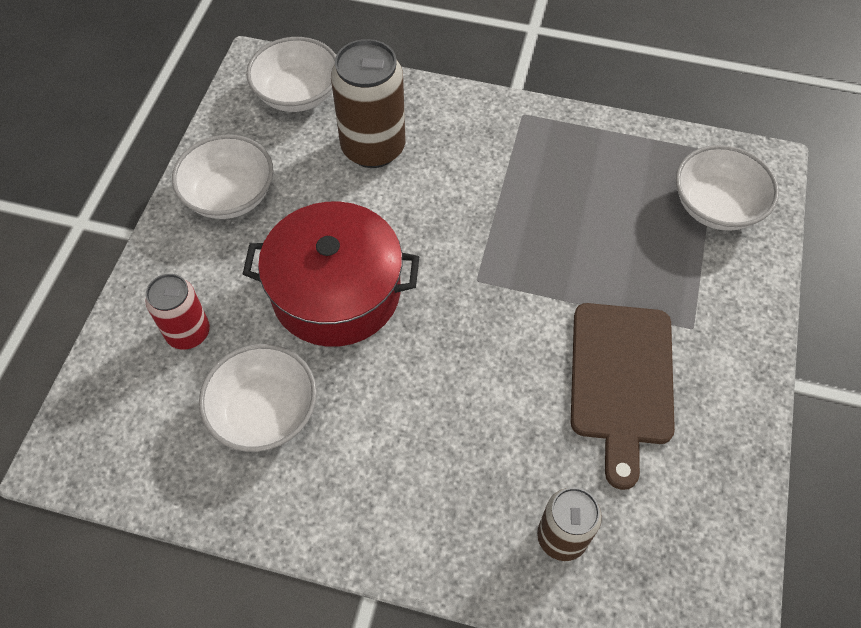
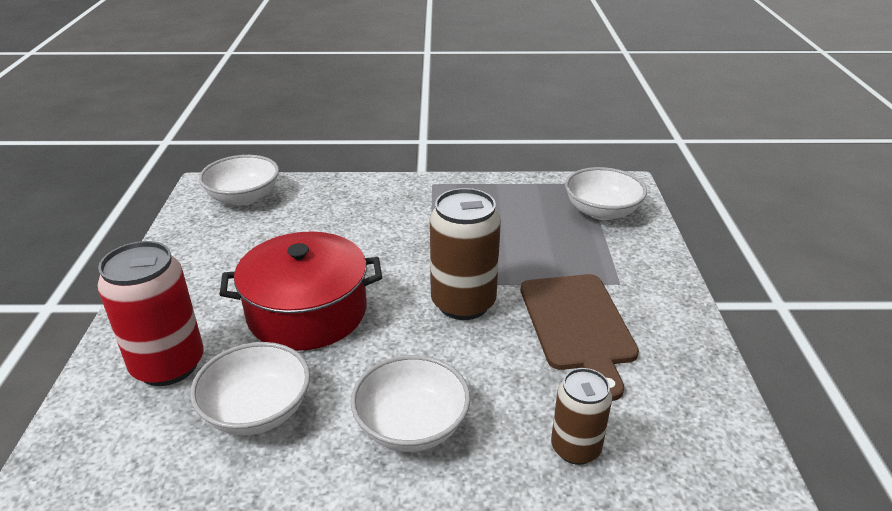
camera: 15 degrees left, 25 degrees down
(188, 333) = (168, 365): red can -> red can, size x1.62
(230, 195) = (194, 265): white bowl -> white bowl (411, 425)
(373, 148) = (316, 219): brown can -> brown can (463, 303)

